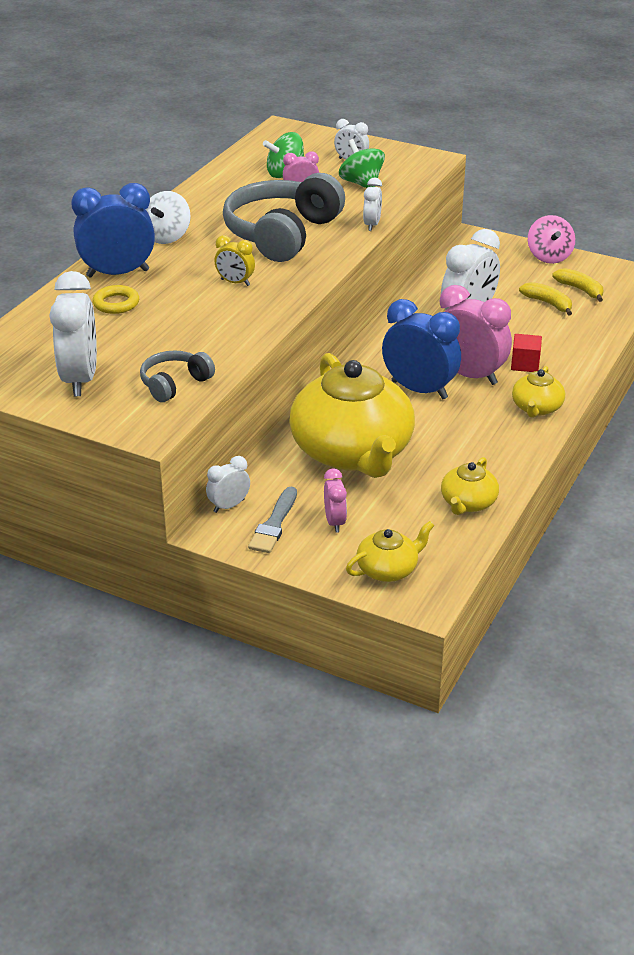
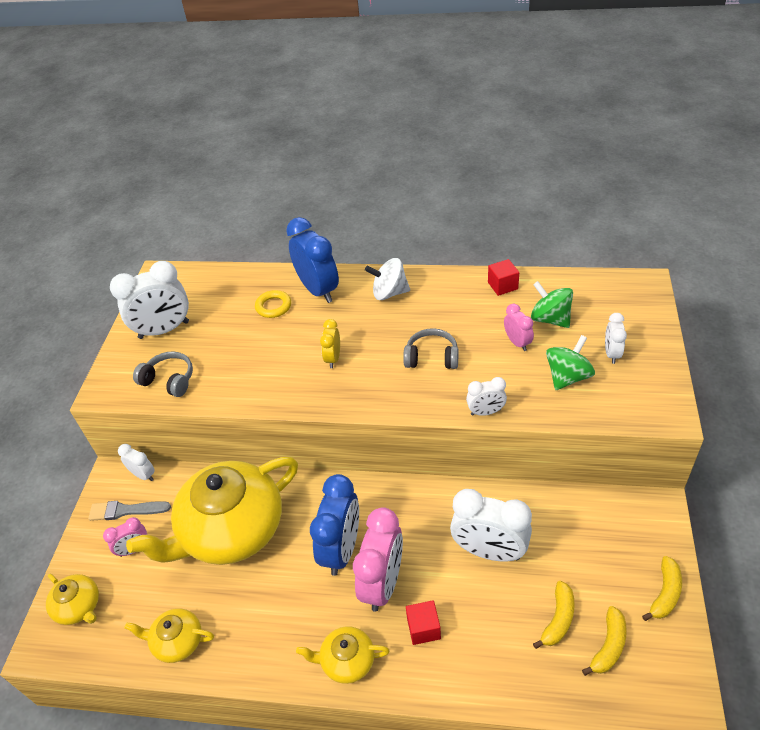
camera: 75 degrees right, 10 degrees up
(218, 182) = (502, 286): none -> red cube
(282, 234) = (432, 357): grey headphones -> grey headphones, size x0.49
(549, 256) = (665, 593): pink spinning top -> yellow banana

